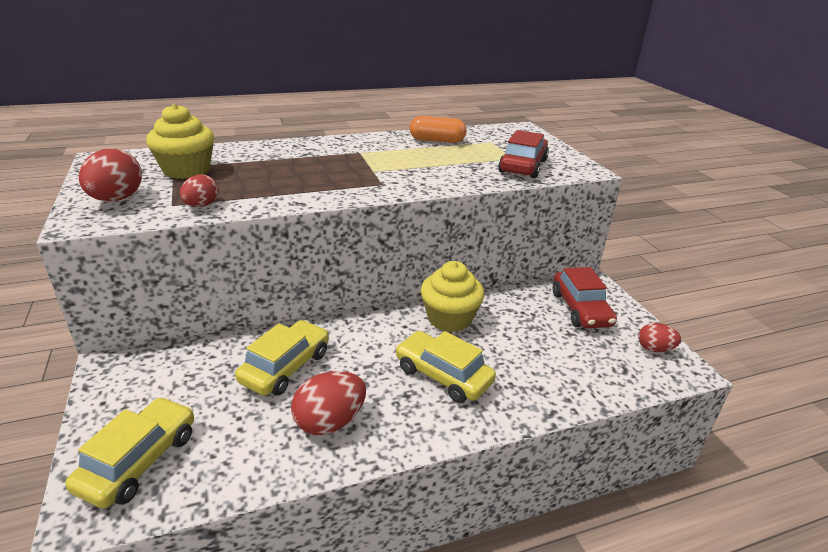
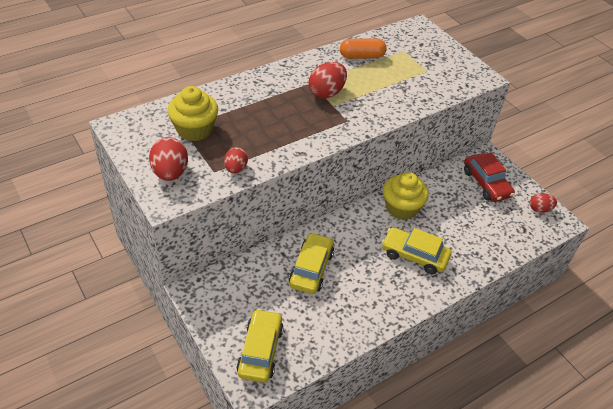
camera: 15 degrees left, 15 degrees up
(330, 422) = (359, 302): red egg -> red egg (326, 93)
(522, 166) = (437, 80): red car -> none

